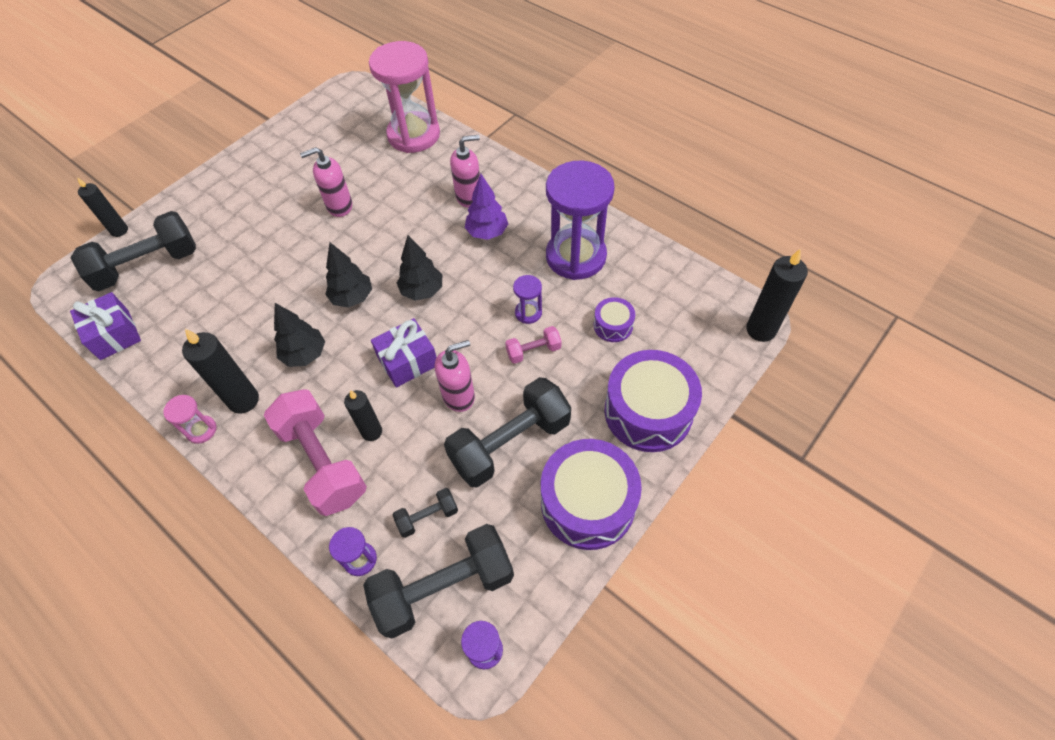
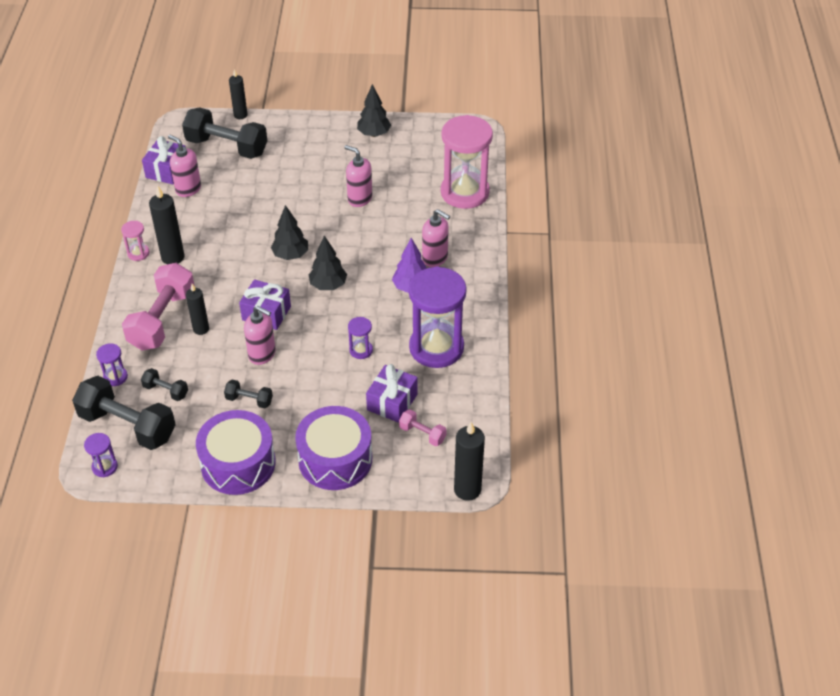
camera: 50 degrees right, 10 degrees down
(164, 331) = (188, 189): none -> pink soap dispenser
(305, 355) = (228, 262): black tree -> black tree (374, 134)
(510, 443) = (249, 400): black dumbbell -> black dumbbell, size x0.47
(533, 351) = (331, 371): pink dumbbell -> pink dumbbell (422, 434)
(613, 325) = (392, 402): purple drum -> purple gift

